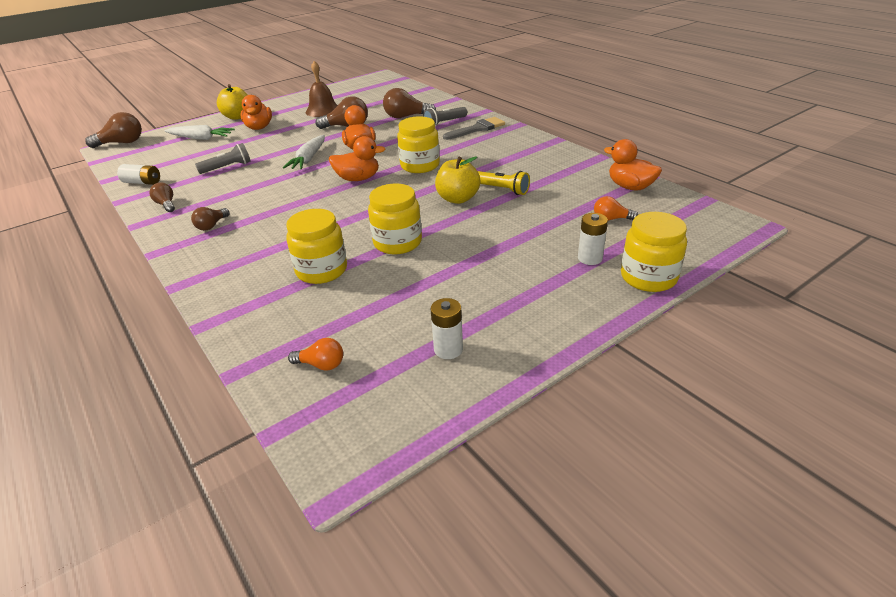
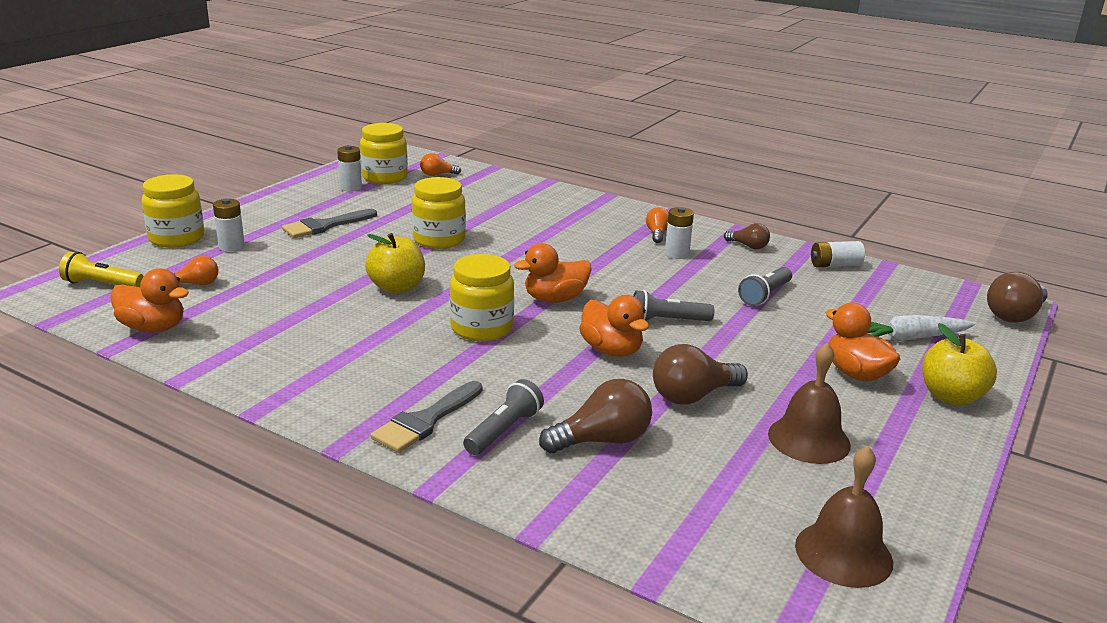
camera: 155 degrees right, 10 degrees down
(211, 226) = (657, 234): brown light bulb -> orange light bulb
(229, 204) = (676, 254): none -> white battery
(308, 159) = (667, 321): white carrot -> grey flashlight
(321, 270) = (493, 215): yellow jar -> yellow jar (385, 177)
(361, 87) = (843, 553): none -> brown bell
(497, 276) = (325, 226): none -> grey brush
(502, 189) = (341, 305): yellow flashlight -> yellow flashlight (102, 285)

